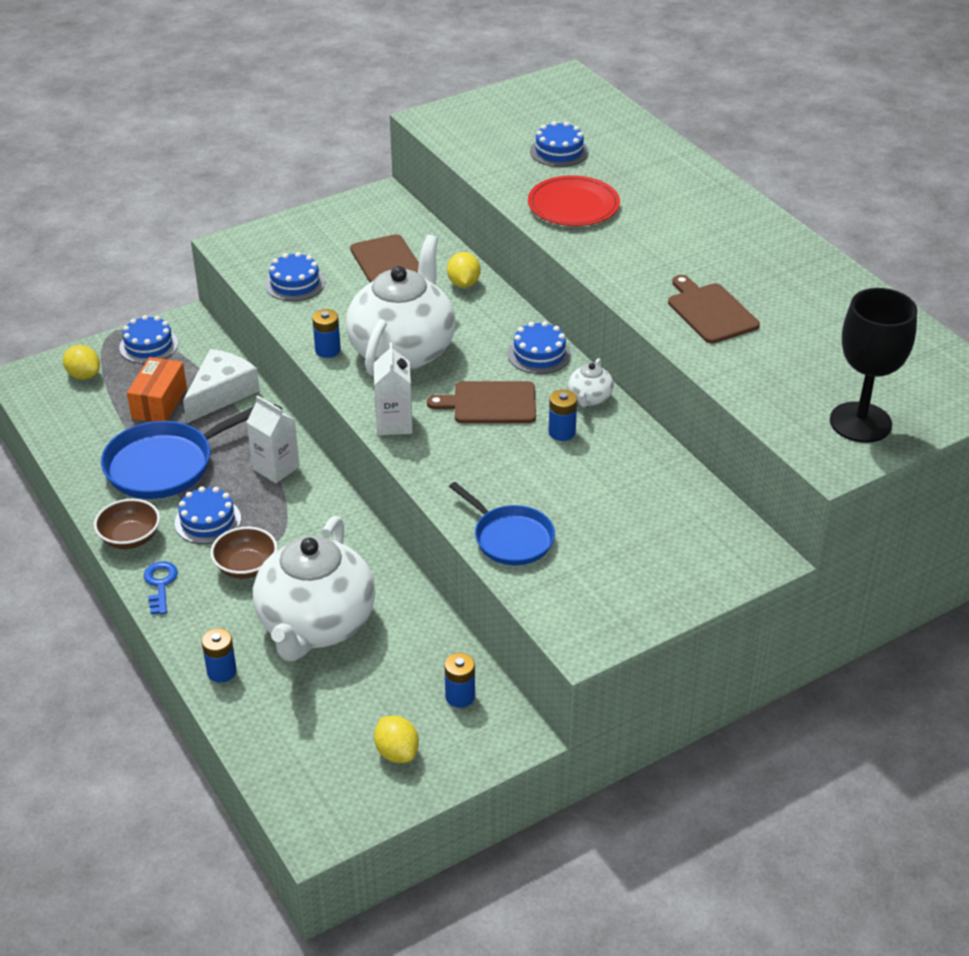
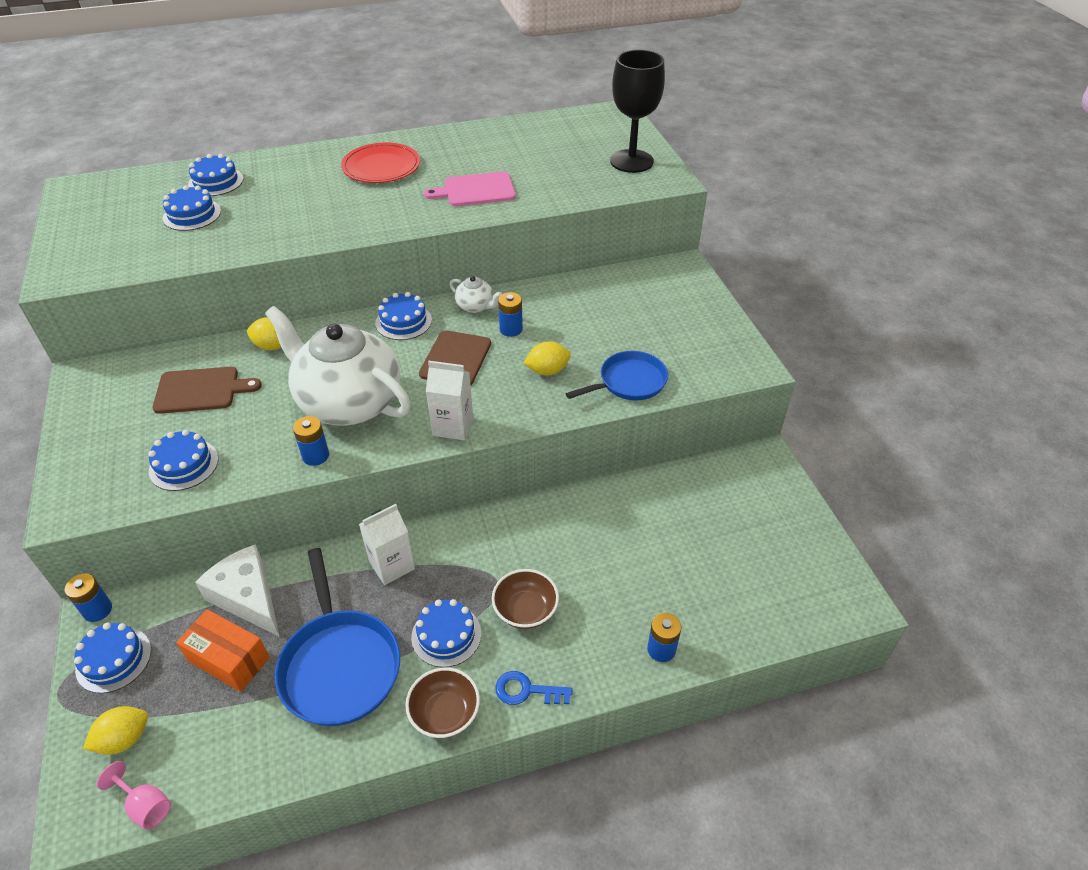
camera: 75 degrees left, 5 degrees up
(34, 403) = (145, 805): none -> pink goblet
(315, 625) = (618, 566): white teapot -> none
(397, 752) = (775, 534): yellow lemon -> yellow lemon (547, 371)
(460, 696) = (720, 483): blue battery -> blue battery (97, 610)
(573, 205) = (283, 223): red plate -> red plate (381, 167)
(624, 146) = (216, 182): none -> blue cake
(710, 312) = (476, 190): brown cutting board -> pink cutting board

